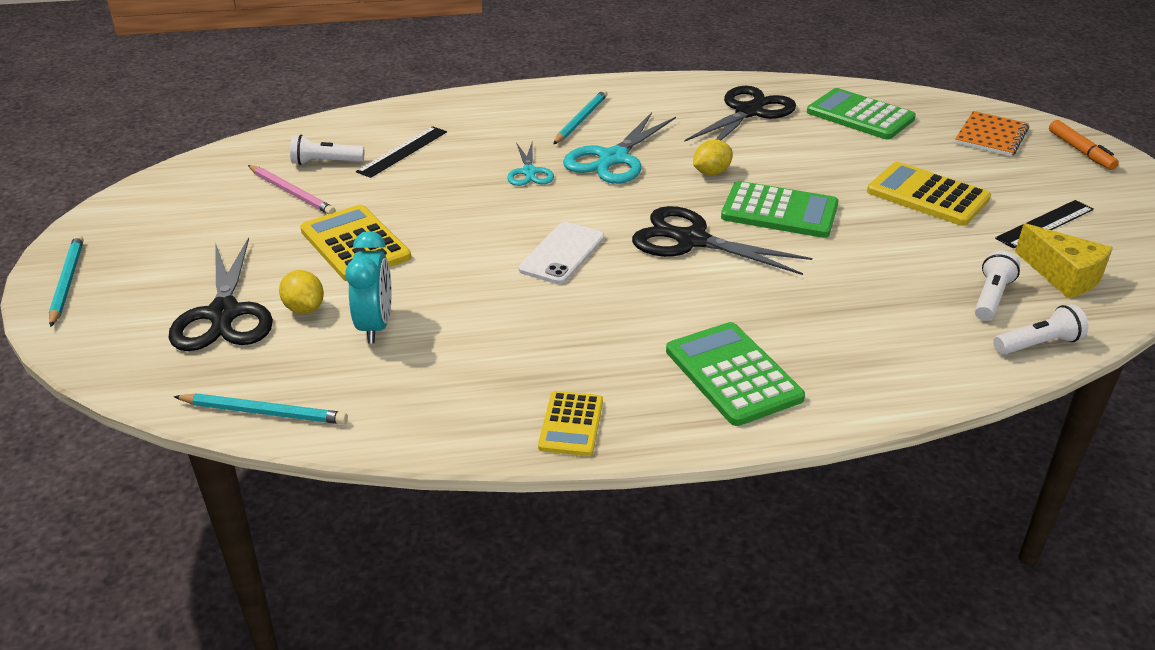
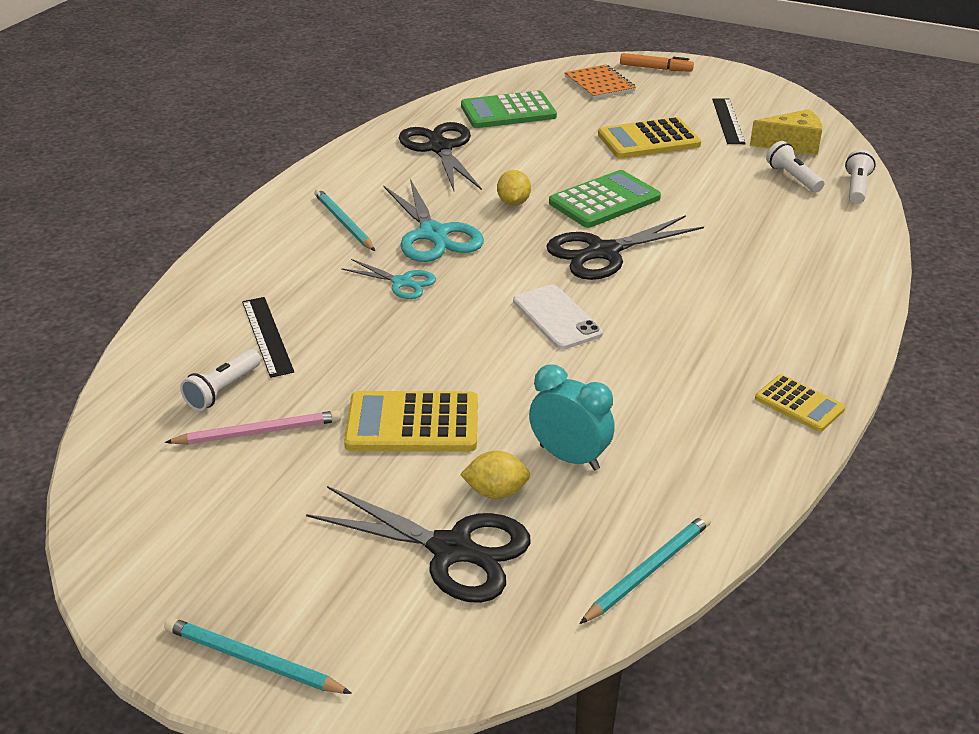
camera: 55 degrees left, 0 degrees up
(733, 374) = (795, 309): green calculator -> none

